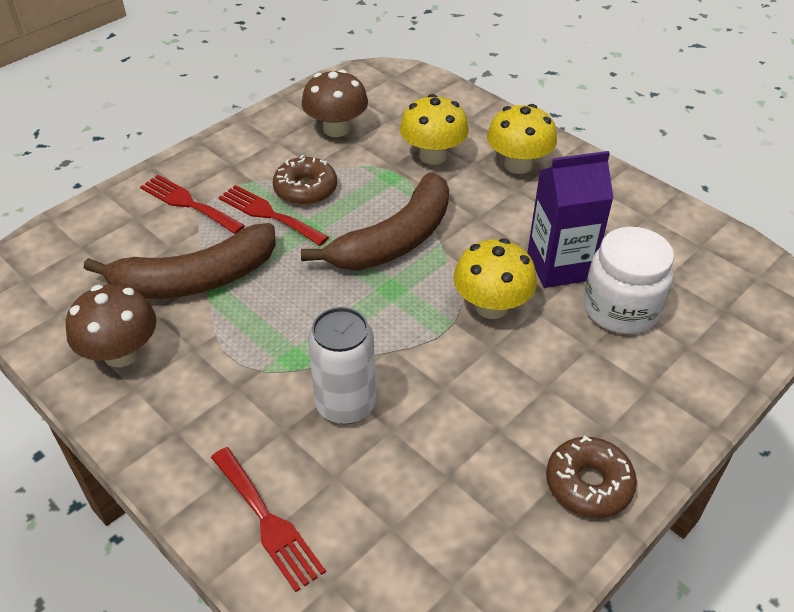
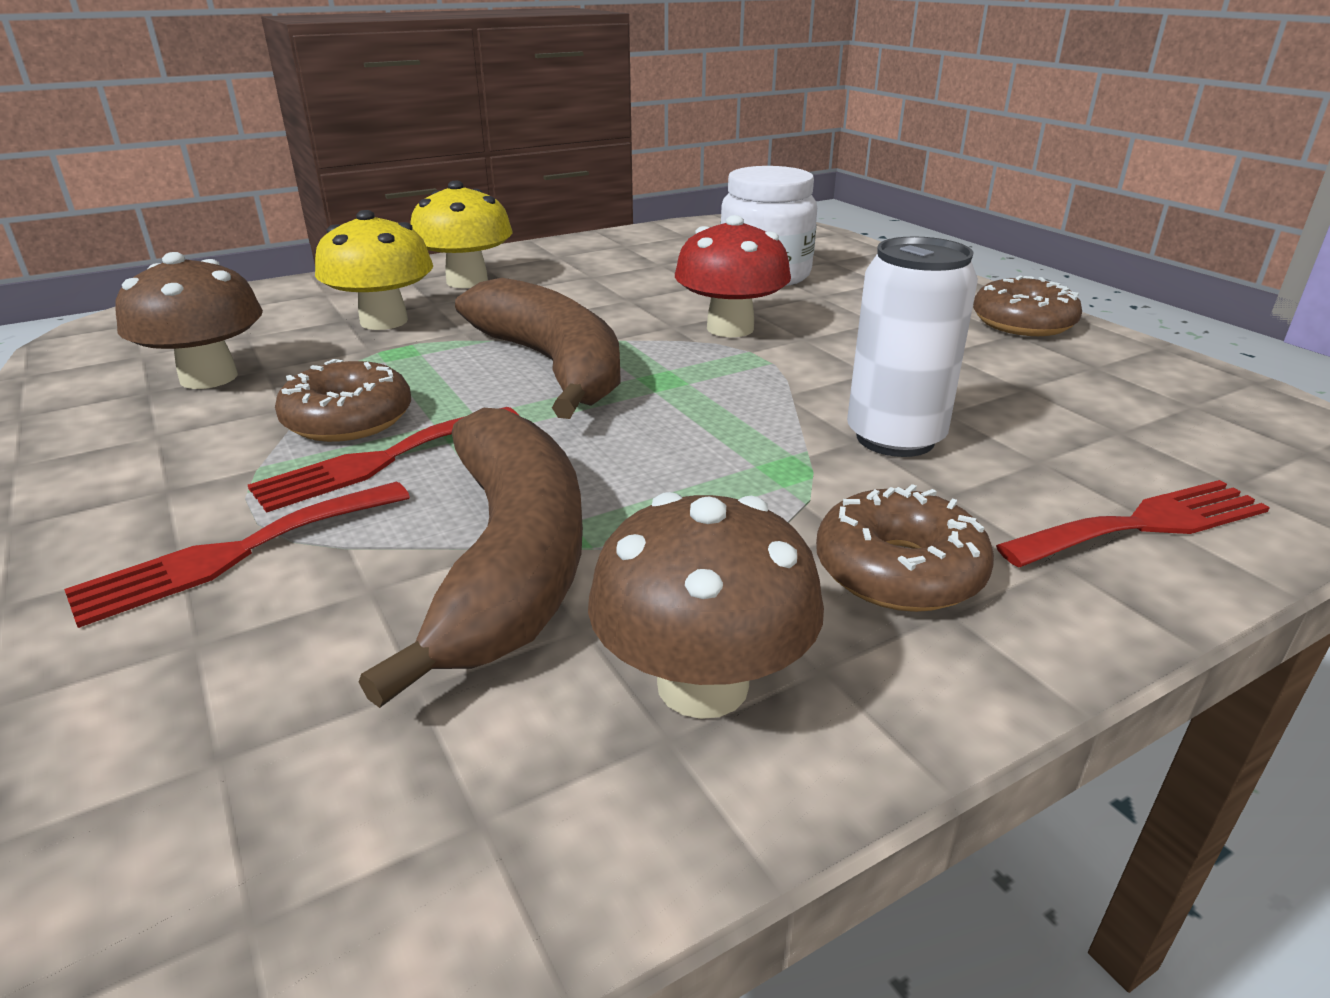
camera: 75 degrees left, 15 degrees down
(205, 411) = (899, 571): none -> brown donut
(491, 306) = (730, 328): yellow mushroom -> red mushroom
(559, 266) = (678, 289): purple carton -> none

